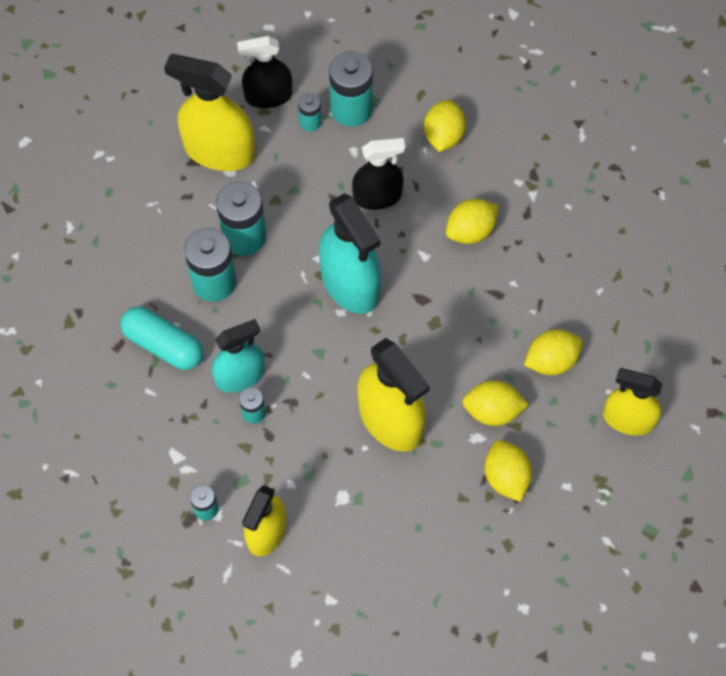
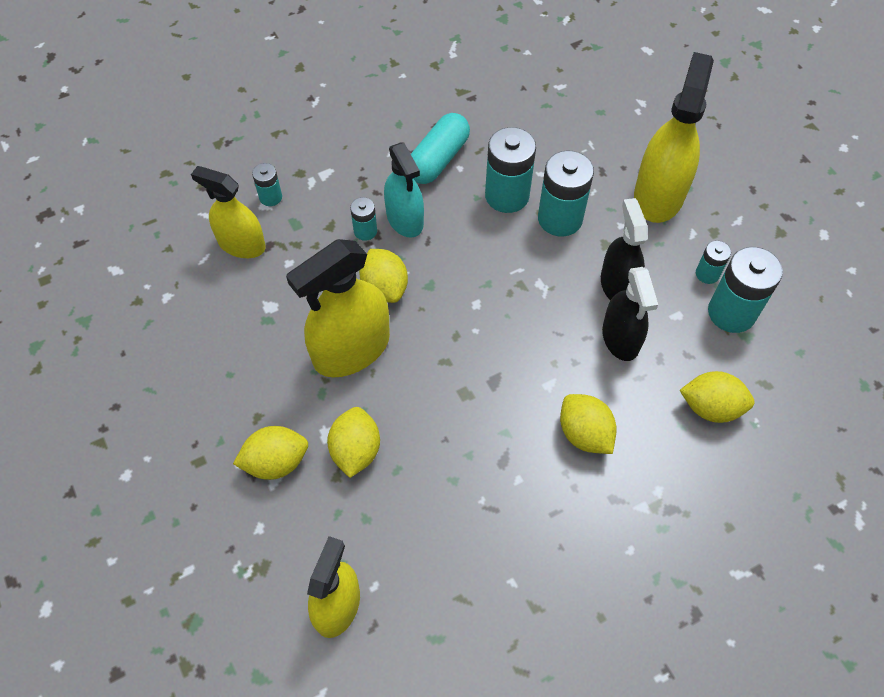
camera: 90 degrees right, 5 degrees down
(268, 96) = (734, 235): black spray bottle -> black spray bottle (618, 285)
(350, 283) = (510, 312): turquoise spray bottle -> none
(551, 361) = (416, 518): yellow lemon -> yellow lemon (384, 288)

